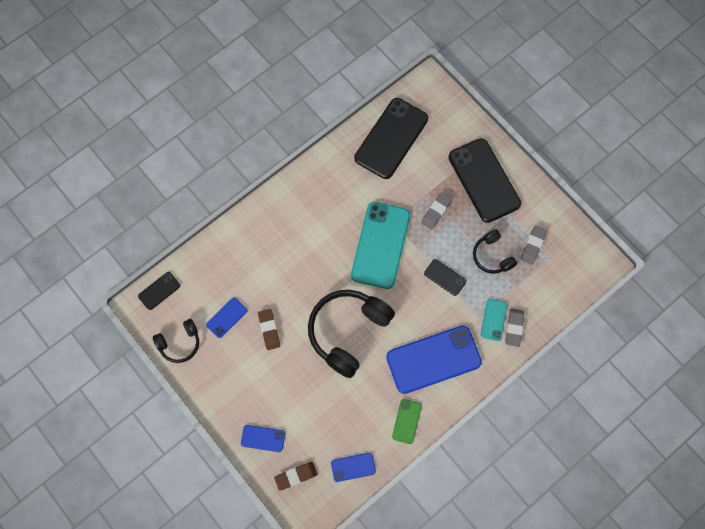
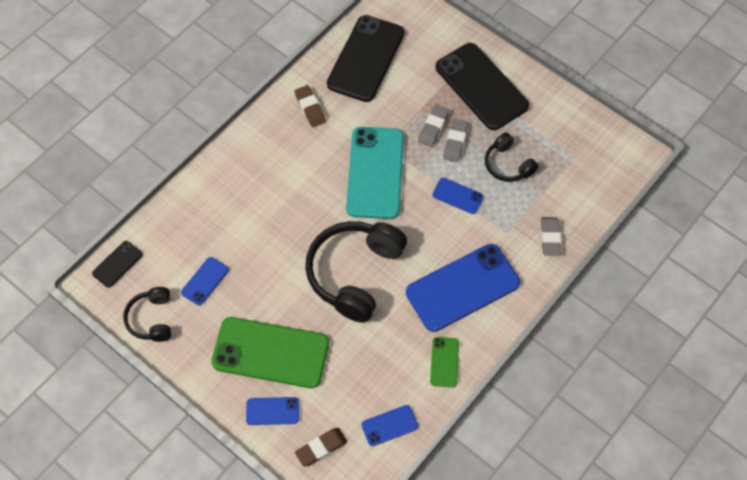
camera: 10 degrees left, 10 degrees down
(179, 343) = (152, 319): black headphones -> black headphones turned 120 degrees clockwise
(269, 330) = (259, 286): brown eraser -> brown eraser (310, 108)
(269, 388) = (270, 353): none -> green phone
(445, 277) = (457, 196): black phone -> blue phone
(493, 320) = (524, 233): turquoise phone -> none
(533, 245) = (552, 146): grey eraser -> grey eraser (455, 142)

